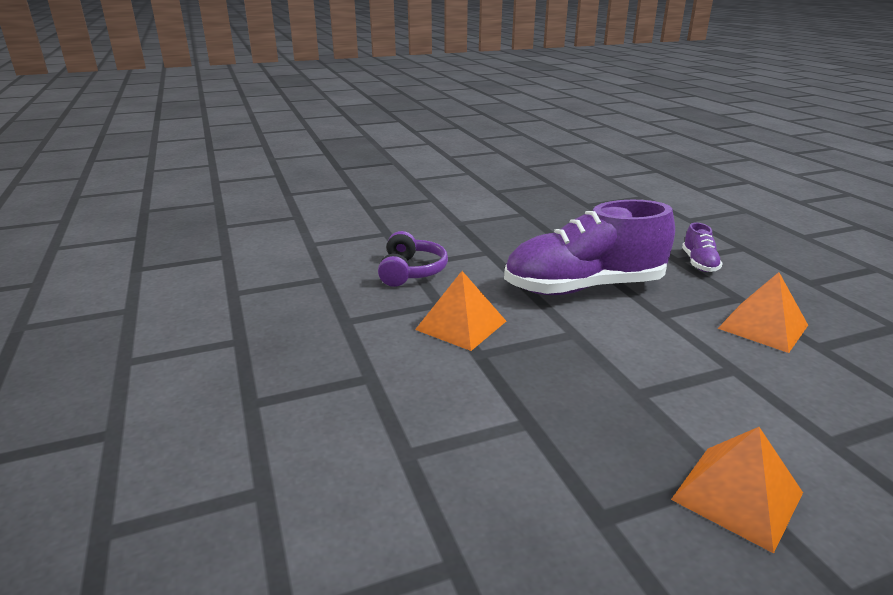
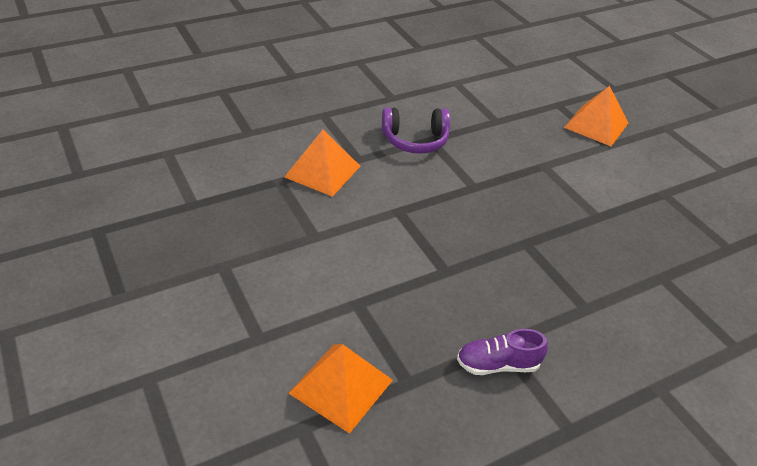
camera: 80 degrees right, 15 degrees up
(584, 287) = (406, 251): purple shoe -> none
(737, 496) = (101, 299): orange pyramid -> orange pyramid (596, 125)

